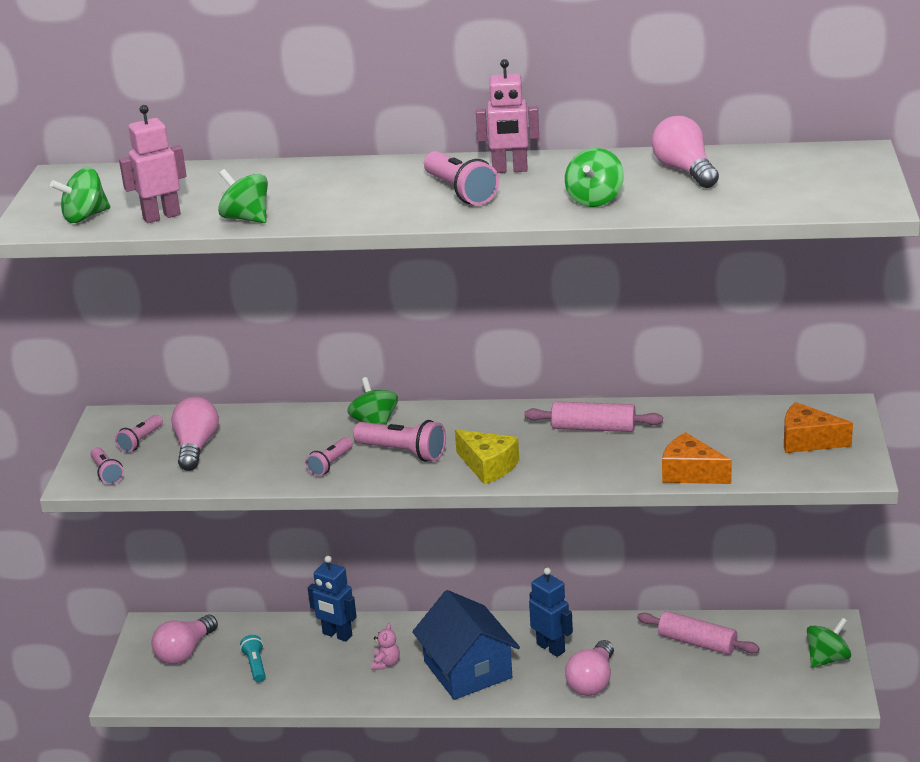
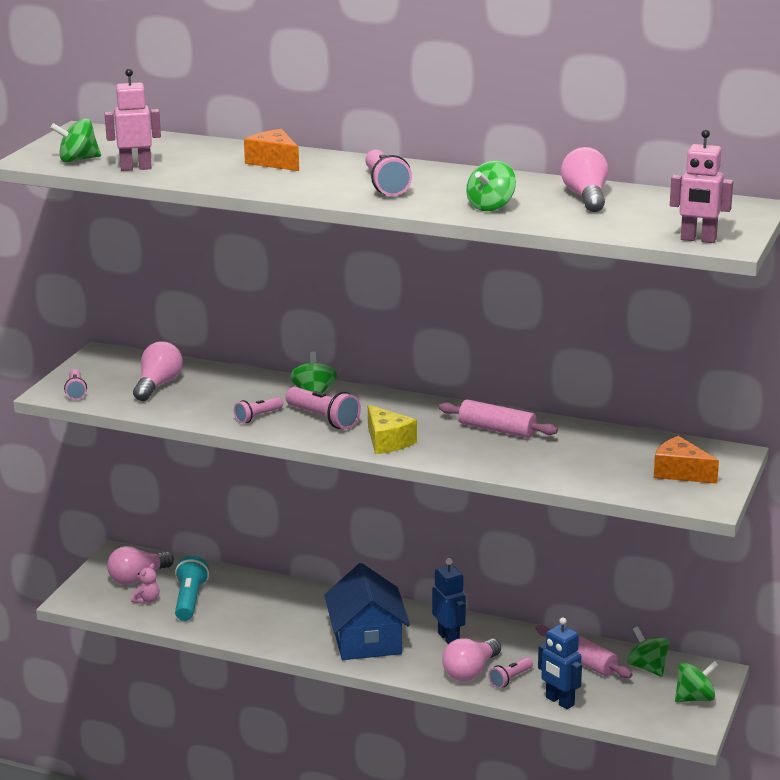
camera: 15 degrees right, 5 degrees down
(140, 441) = (117, 373): pink flashlight -> pink flashlight (510, 679)
(246, 218) = (200, 179): green spinning top -> green spinning top (647, 667)
(255, 665) = (190, 600): turquoise flashlight -> turquoise flashlight, size x1.62
(337, 635) = (270, 591): blue robot -> blue robot (559, 701)
(386, 663) = (299, 621): pink teddy bear -> pink teddy bear (147, 600)
(510, 170) = (440, 176): pink robot -> pink robot (698, 239)
(690, 473) = (558, 477): orange cheese -> orange cheese (274, 162)

